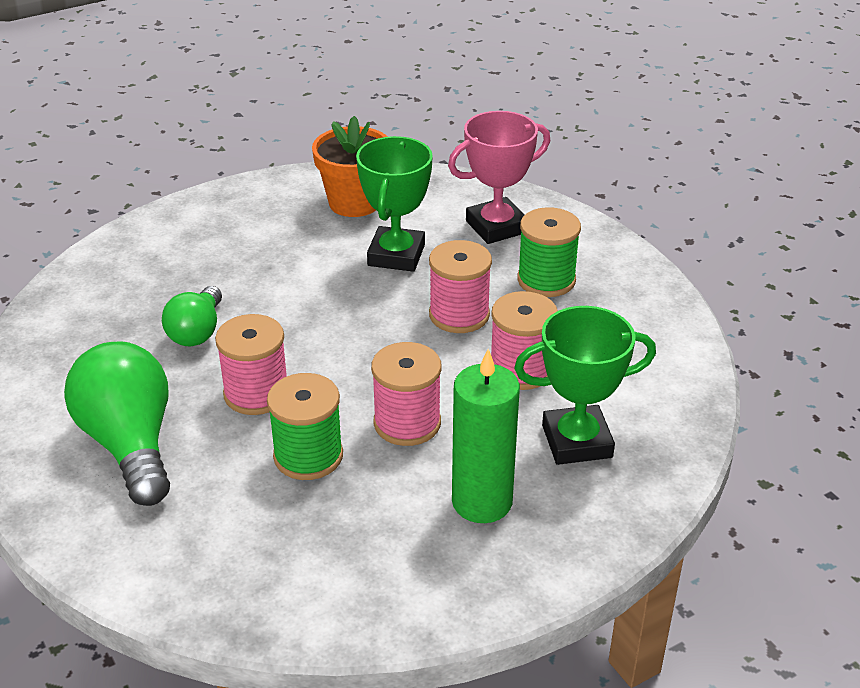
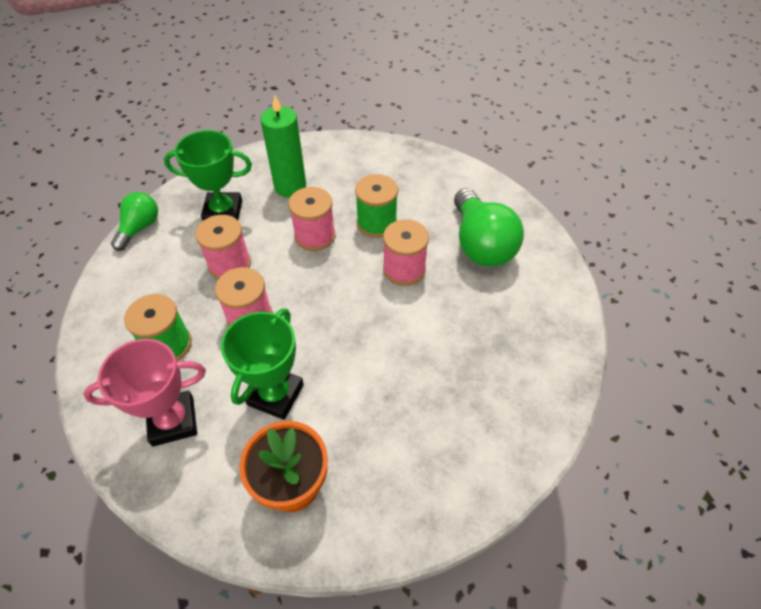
camera: 170 degrees left, 15 degrees up
(197, 332) = (445, 329): green light bulb -> green light bulb (140, 228)

